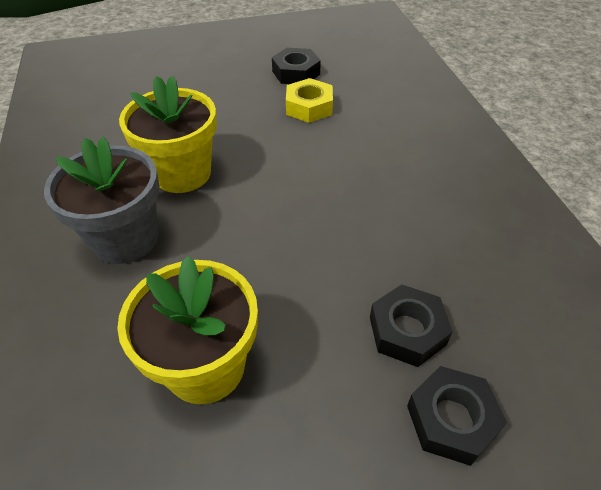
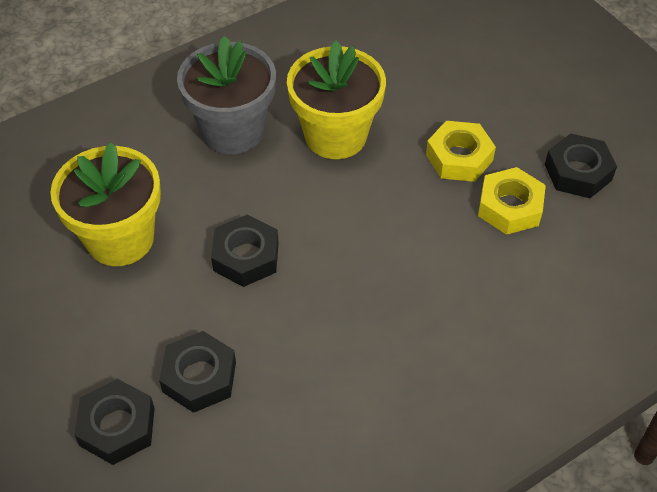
camera: 70 degrees right, 5 degrees up
(250, 117) = (459, 157): none -> yellow nut
(282, 264) = (246, 256): none -> black nut

